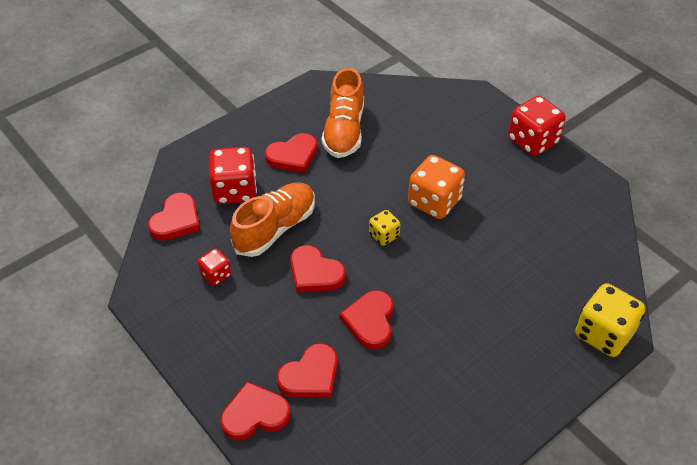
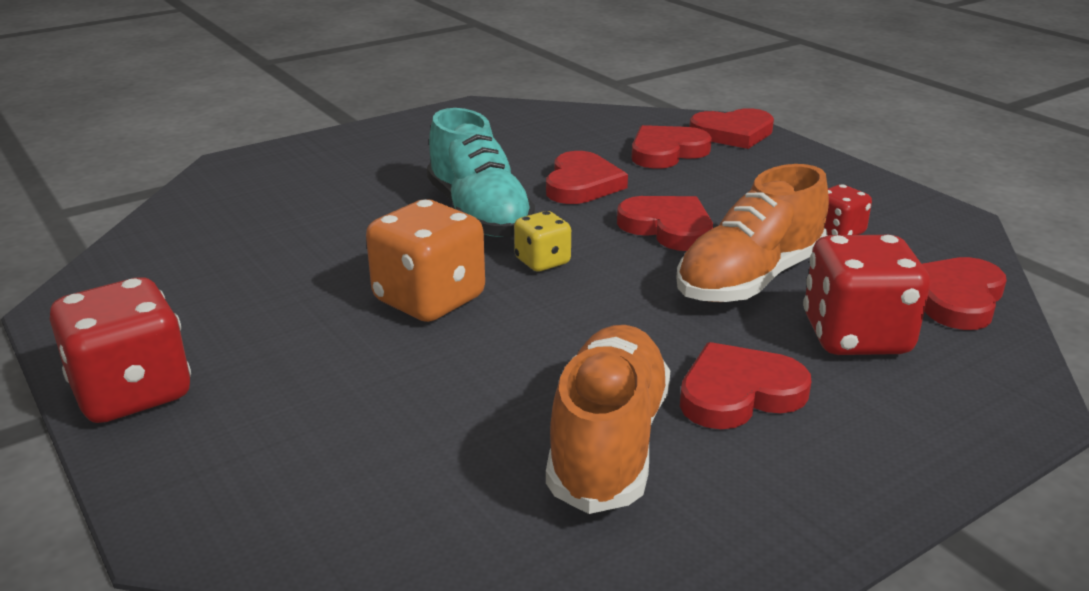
camera: 175 degrees left, 20 degrees down
(429, 280) = (479, 214): none -> turquoise shoe
(603, 334) = (255, 164): yellow dice -> none

